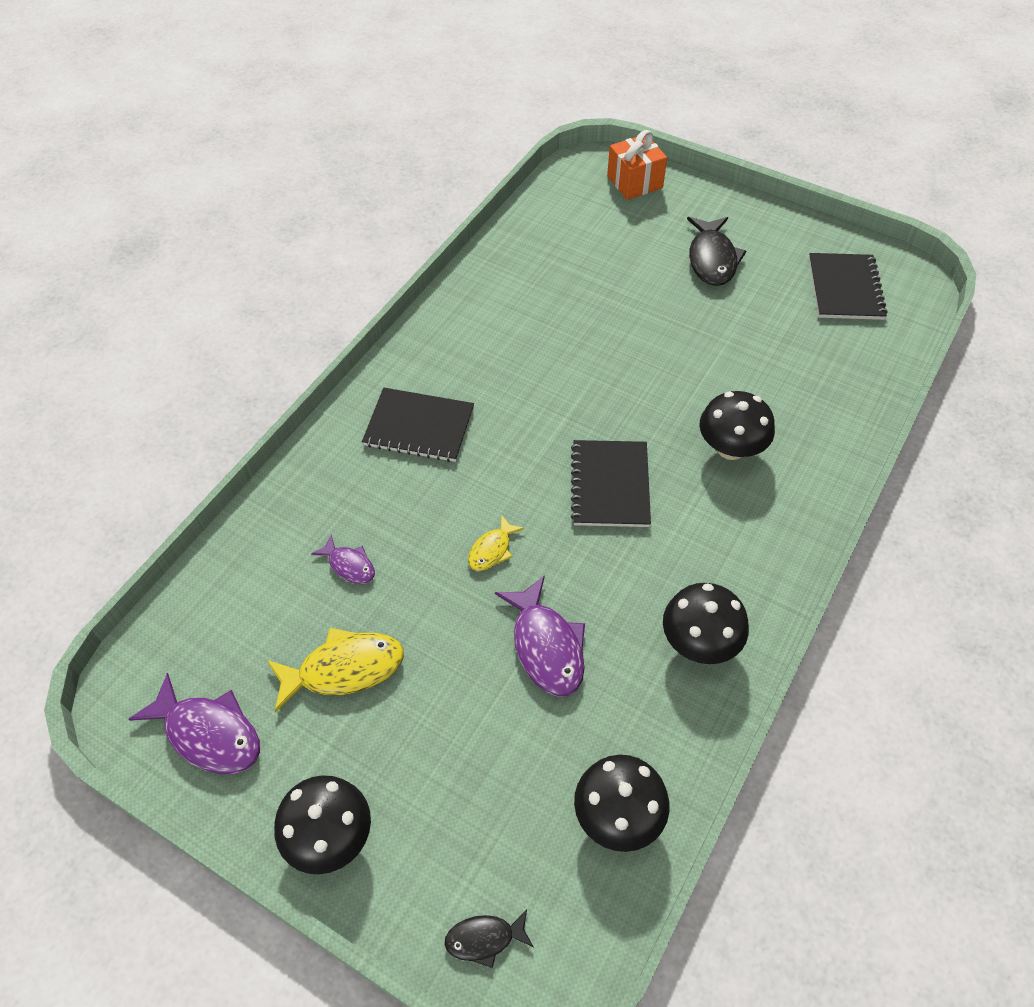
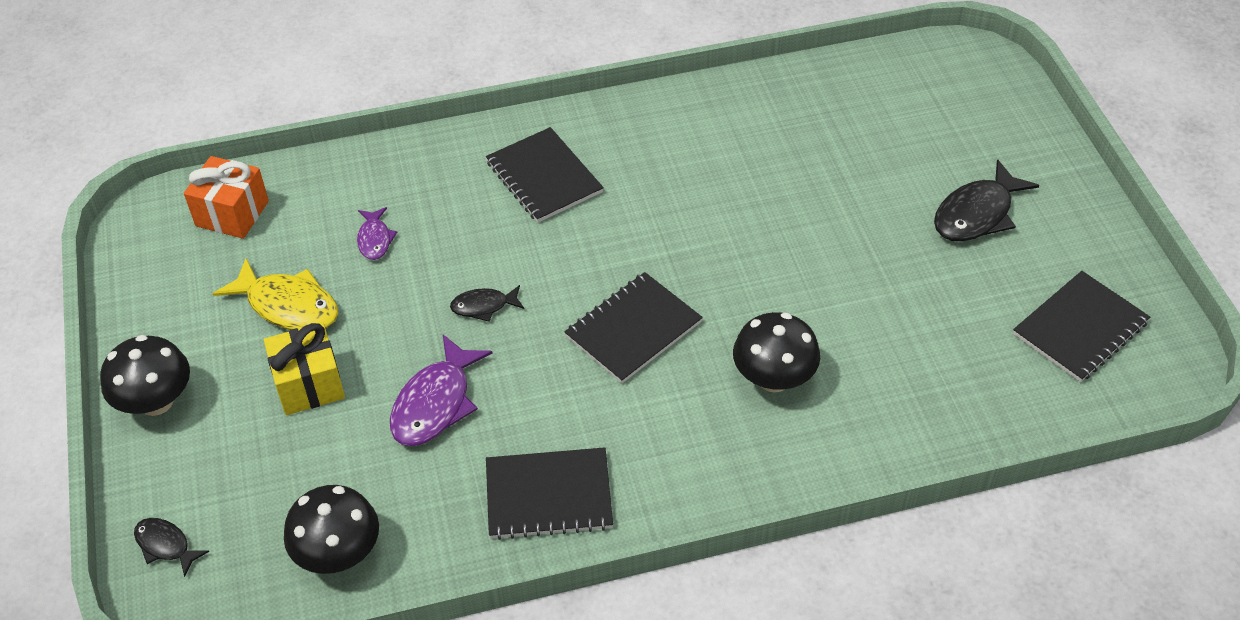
camera: 45 degrees right, 5 degrees down
(208, 734) = (164, 278): purple fish -> none
(437, 713) = (309, 384): none -> yellow gift
(492, 550) = (483, 306): yellow fish -> black fish
(634, 182) = (994, 98): orange gift -> orange gift (232, 213)
(699, 642) = (548, 496): black mushroom -> black notebook

